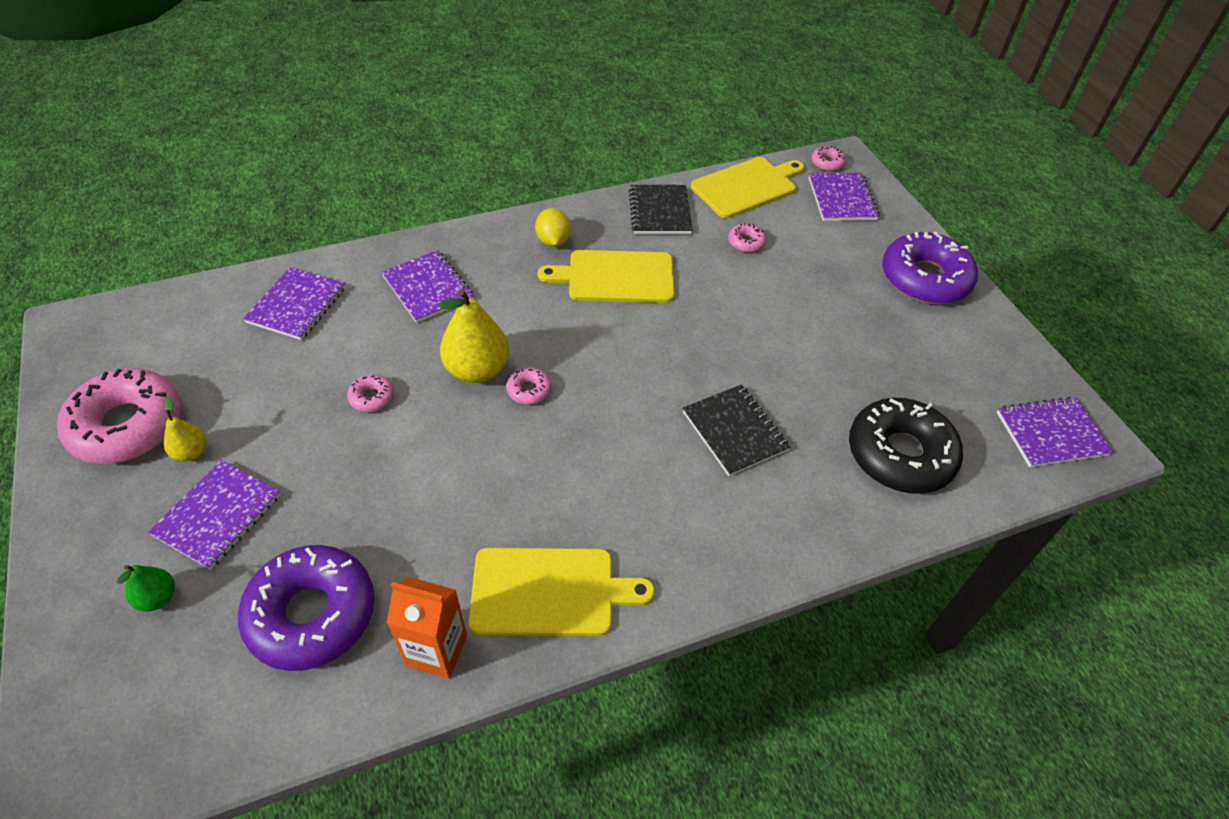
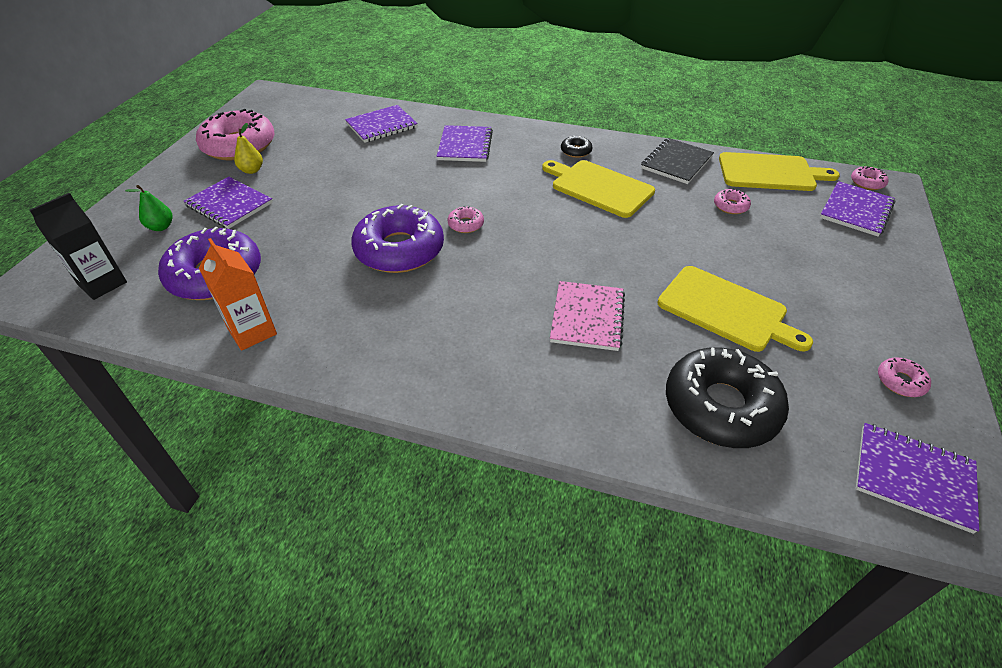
camera: 40 degrees right, 5 degrees down
(172, 717) = (102, 283): none -> black carton
(218, 515) = (229, 204): purple notebook -> purple notebook turned 60 degrees clockwise
(372, 397) = (369, 186): pink donut -> pink donut (900, 381)
(477, 370) = (446, 199): yellow pear -> none
(549, 591) = (350, 340): yellow cutting board -> yellow cutting board (726, 310)
(553, 241) = (576, 151): yellow lemon -> black donut
(734, 431) = (587, 317): black notebook -> pink notebook
(925, 278) = (887, 296): purple donut -> purple donut (399, 250)

